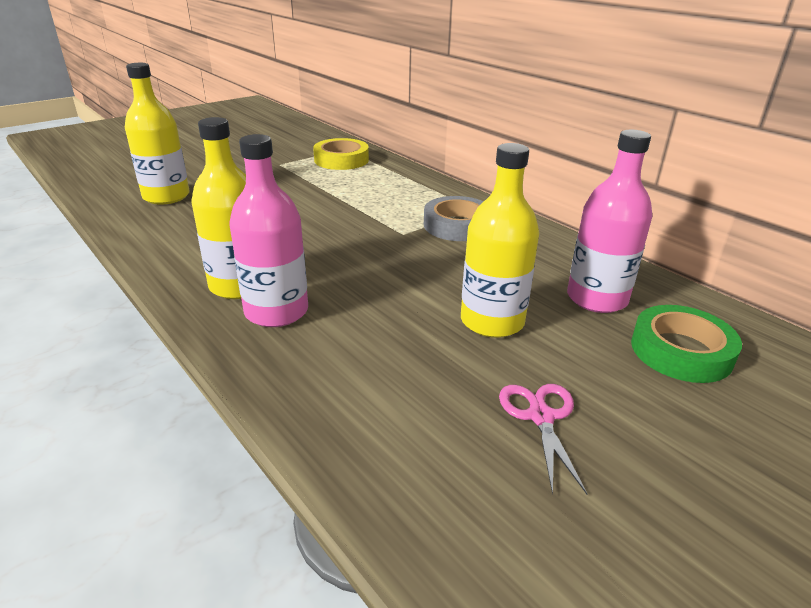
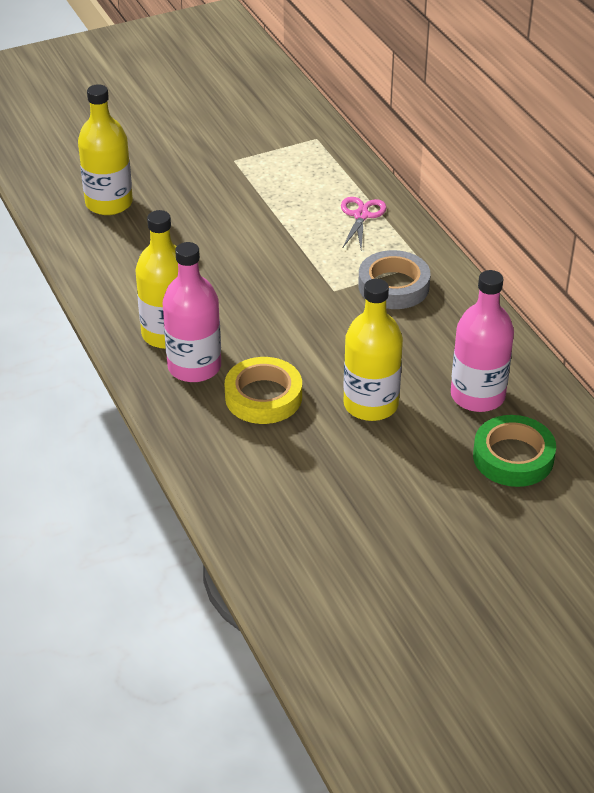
camera: 15 degrees right, 10 degrees up
(341, 160) = (306, 160): yellow tape -> yellow tape (263, 397)
(540, 416) = (365, 489): pink scissors -> pink scissors (361, 215)

